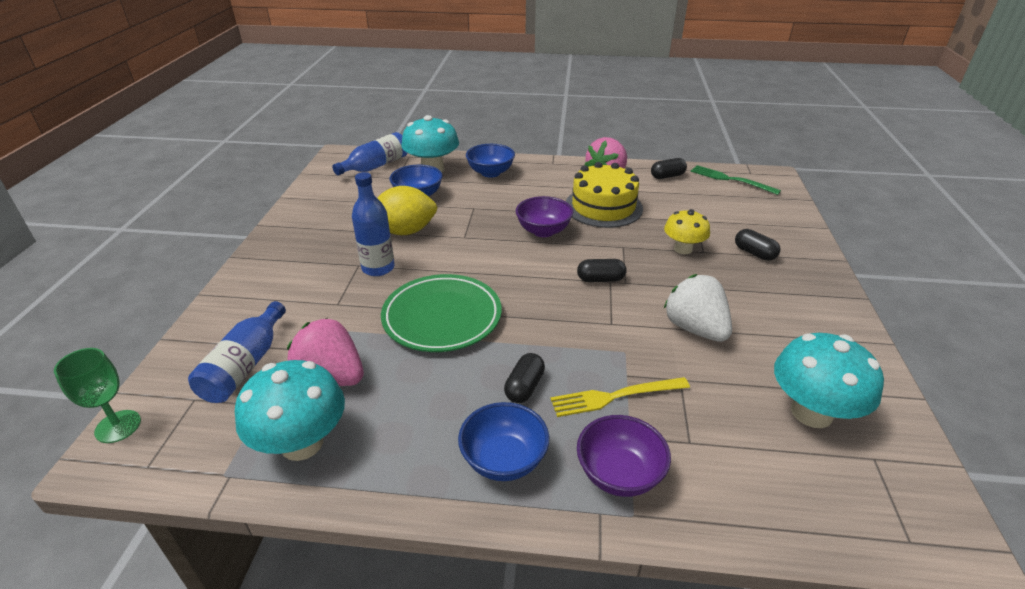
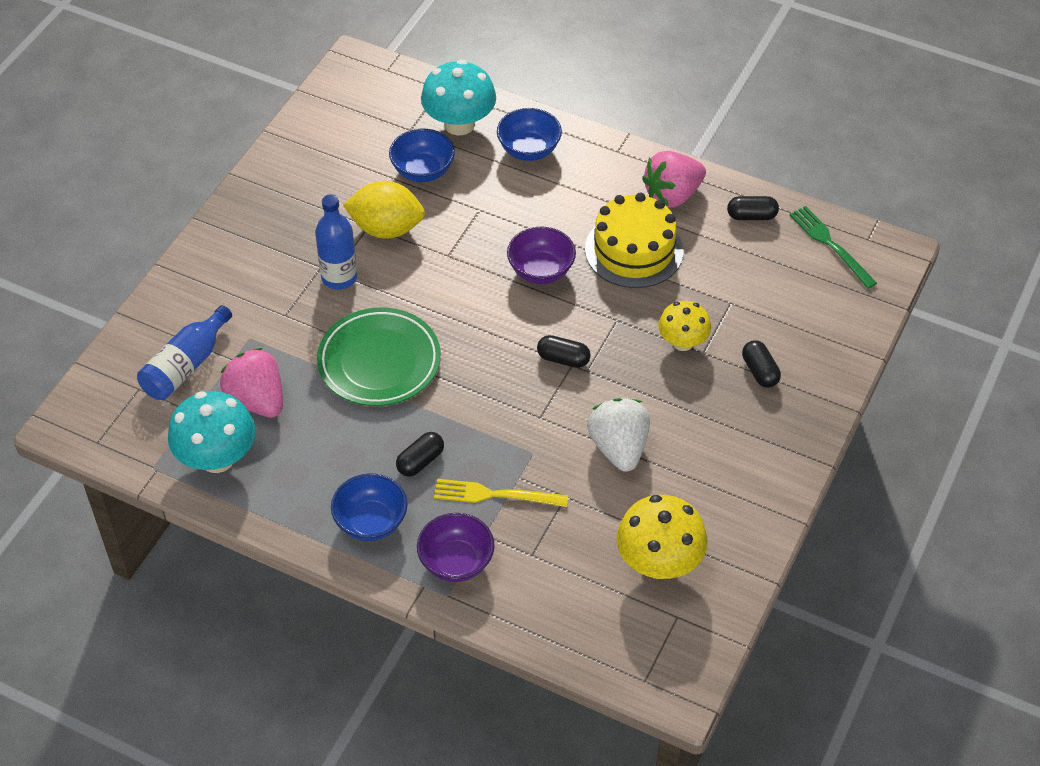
camera: 20 degrees right, 15 degrees up
(118, 426) = (77, 398): green goblet -> none
(376, 166) = (392, 99): blue bottle -> none
(811, 412) = (659, 563): turquoise mushroom -> yellow mushroom

